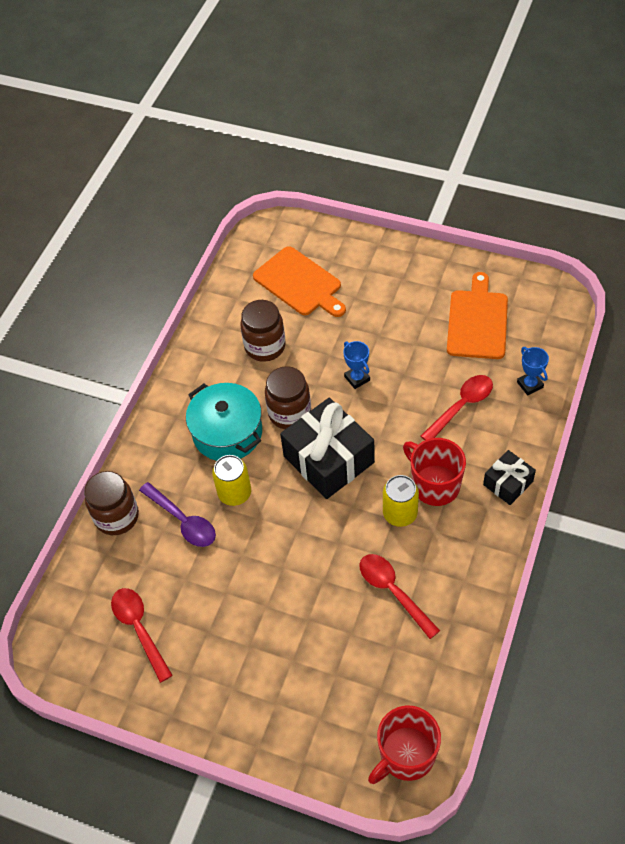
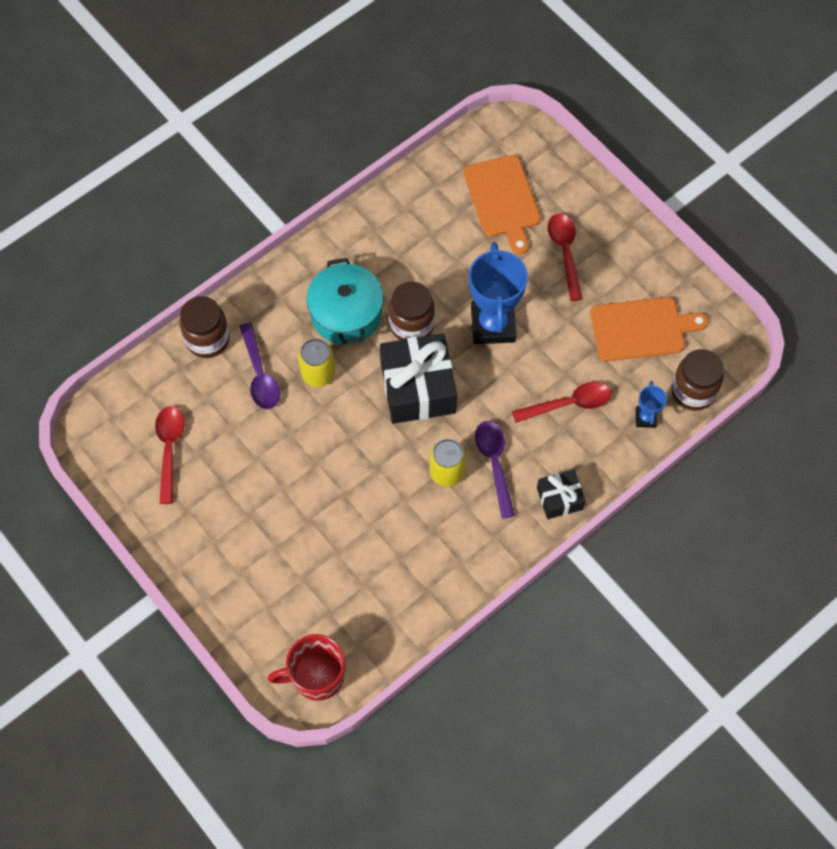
camera: 25 degrees right, 10 degrees up
(265, 346) = (431, 247): brown jar -> brown jar (693, 391)
(357, 378) = (493, 325): blue trophy -> blue trophy, size x2.12
(393, 591) = (395, 537): red spoon -> red spoon (565, 252)
(434, 485) = (494, 463): red mug -> purple spoon
(477, 321) = (641, 329): orange cutting board -> orange cutting board turned 45 degrees clockwise

